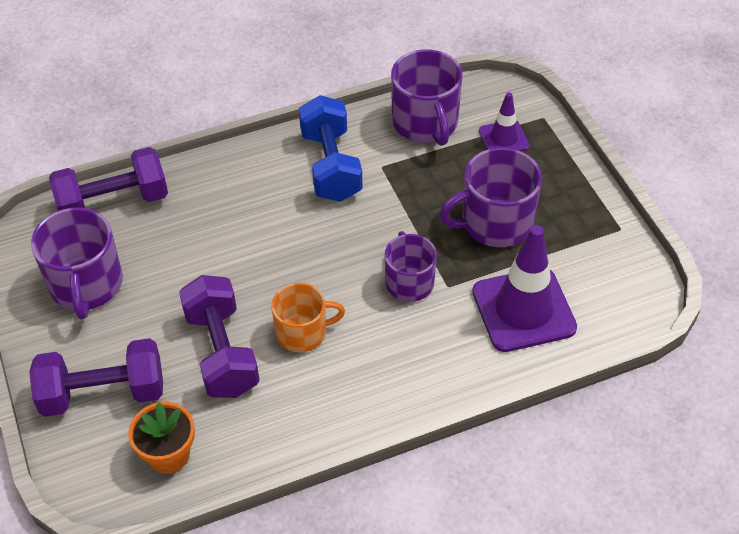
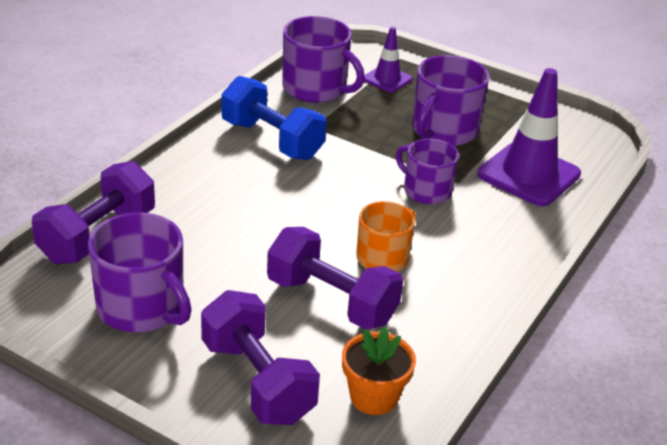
camera: 40 degrees left, 15 degrees down
(103, 393) = (257, 381): purple dumbbell -> purple dumbbell turned 75 degrees counterclockwise

